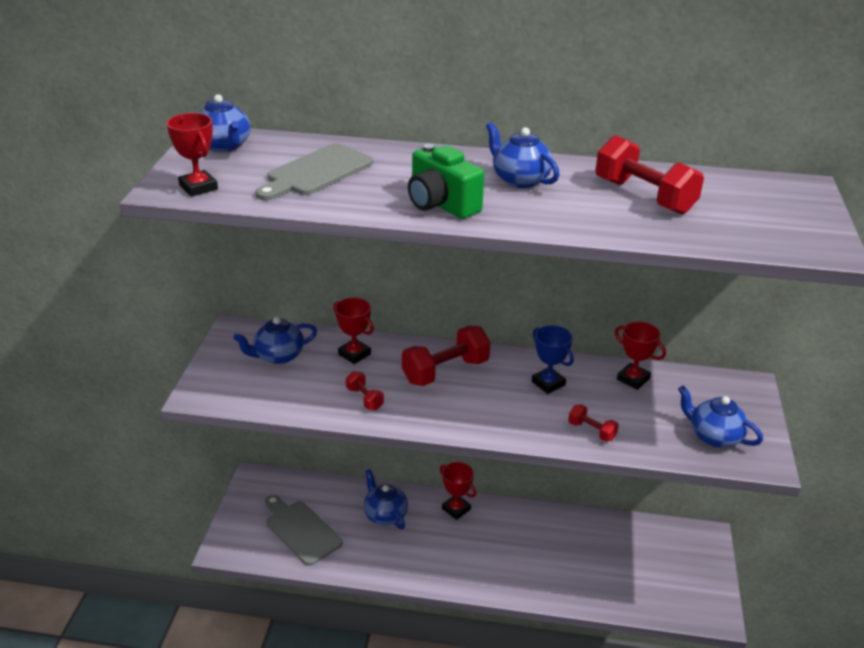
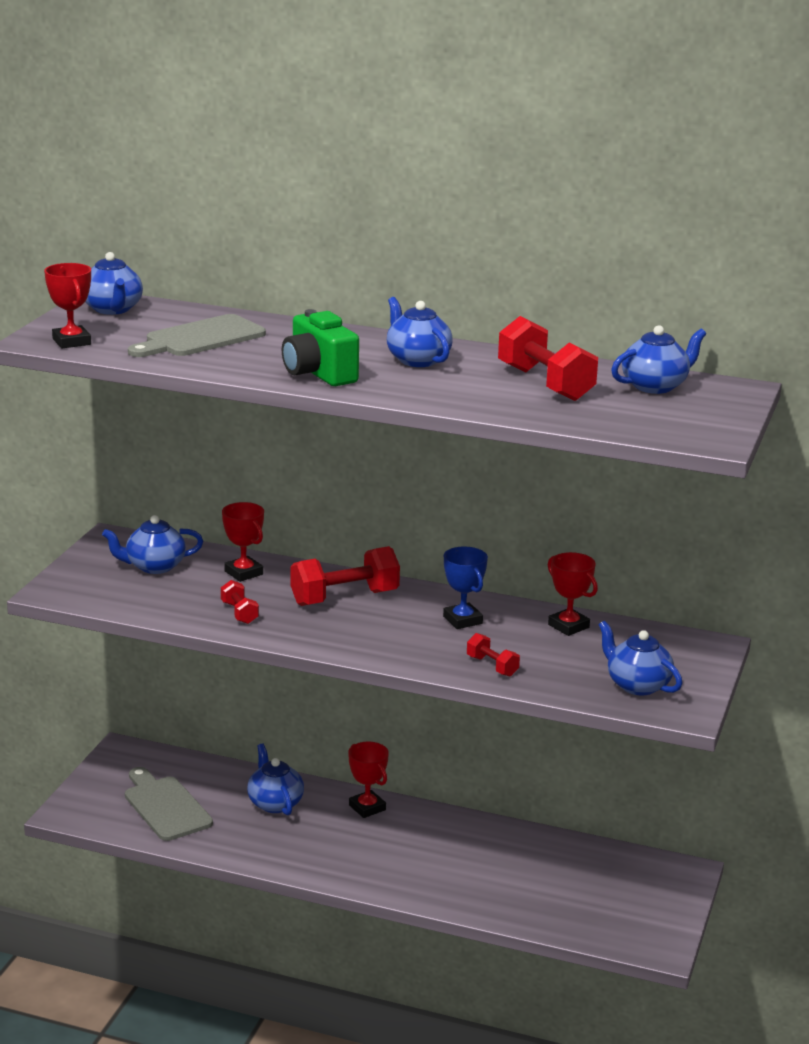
camera: 10 degrees right, 10 degrees down
(736, 190) = (655, 386): none -> blue teapot

